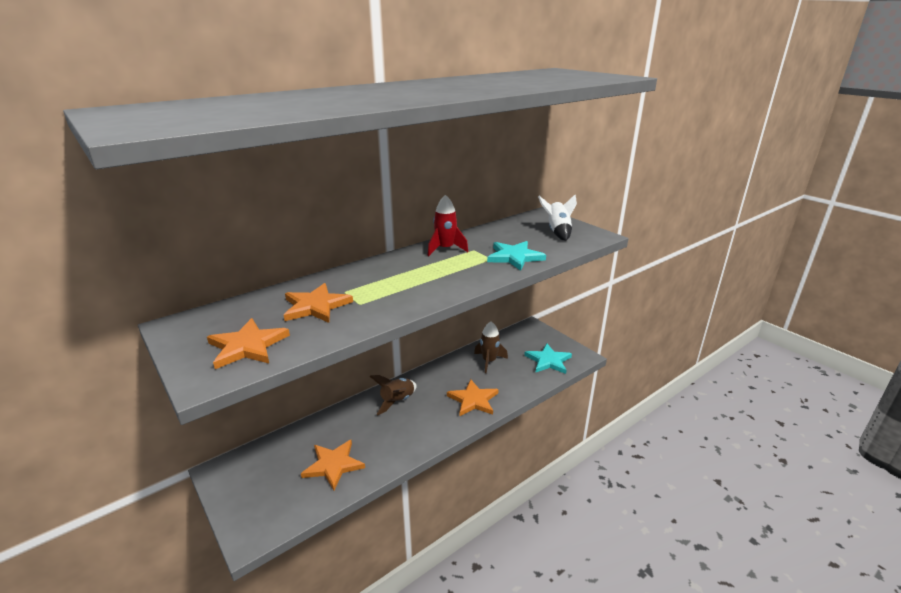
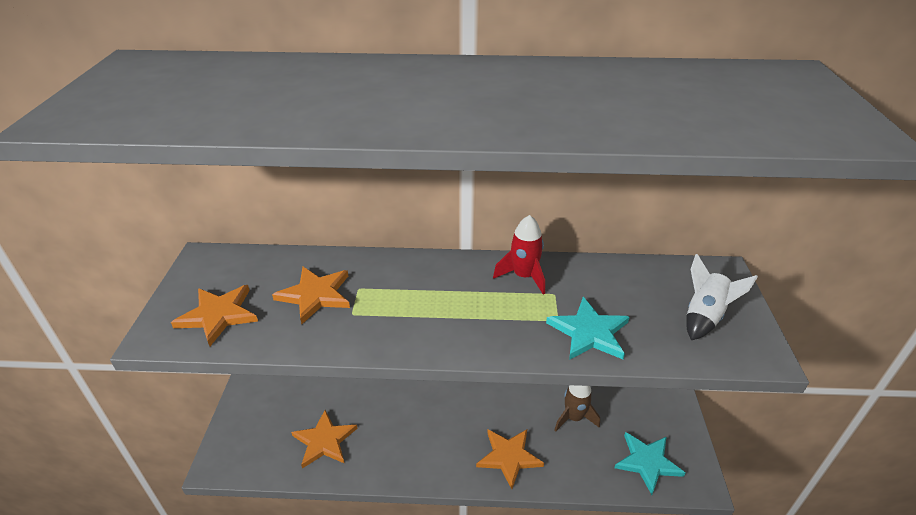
camera: 40 degrees right, 10 degrees up
(397, 401) = (435, 407): brown rocket -> none

